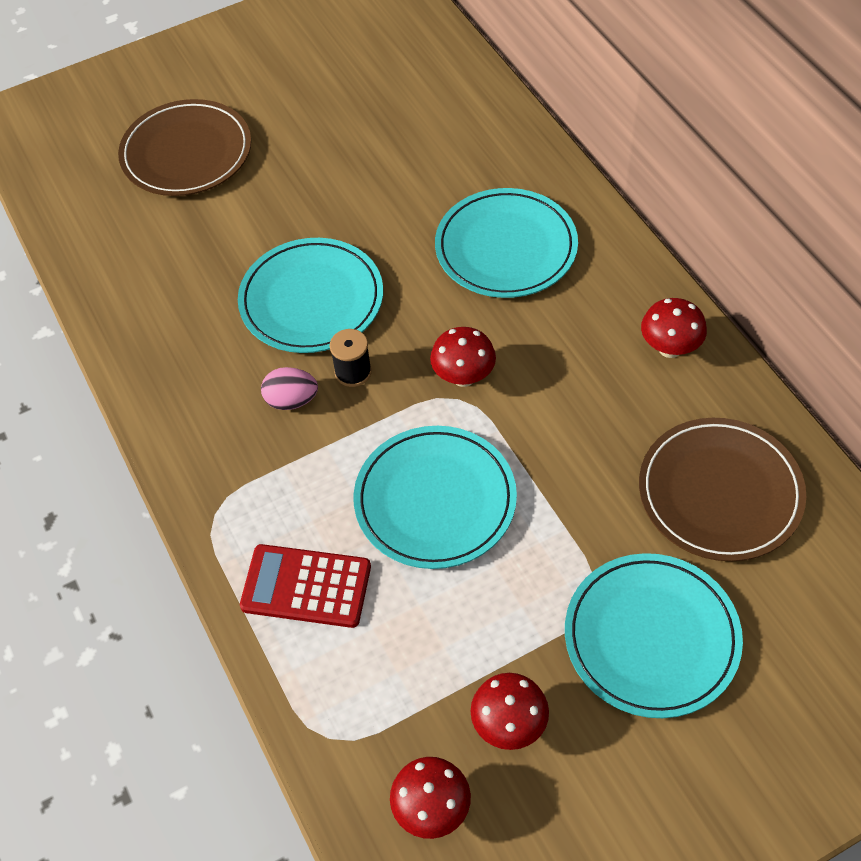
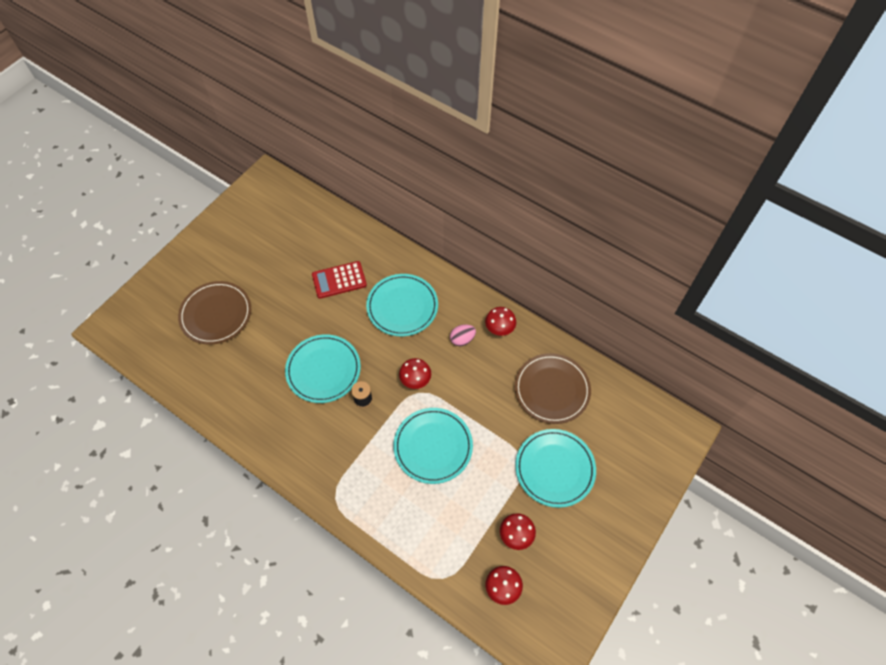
camera: 30 degrees left, 5 degrees up
(291, 400) = (341, 426): pink egg -> pink egg (462, 339)
(306, 586) = (396, 513): red calculator -> red calculator (339, 280)

